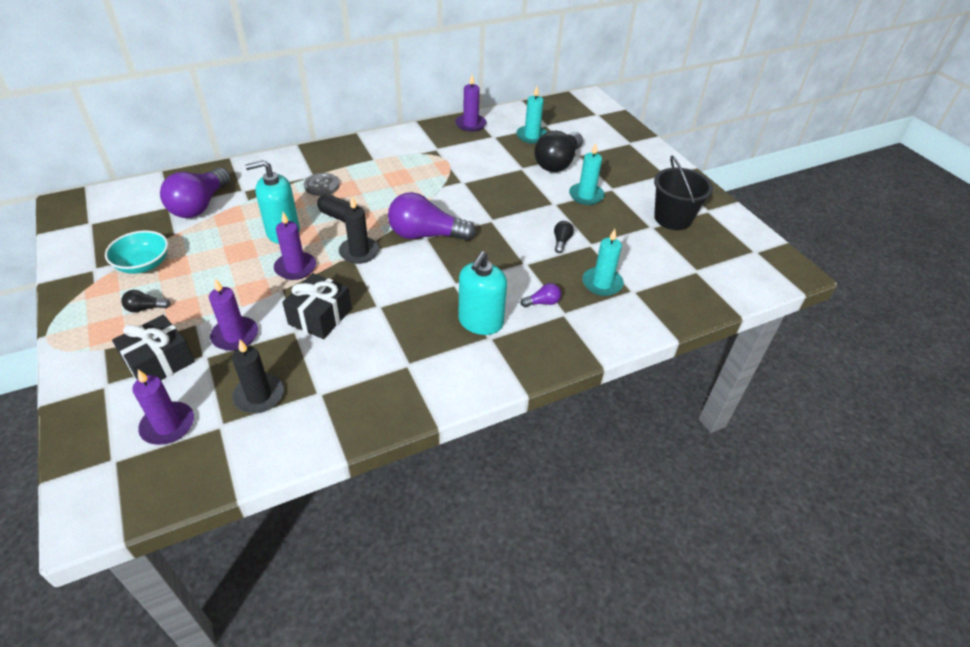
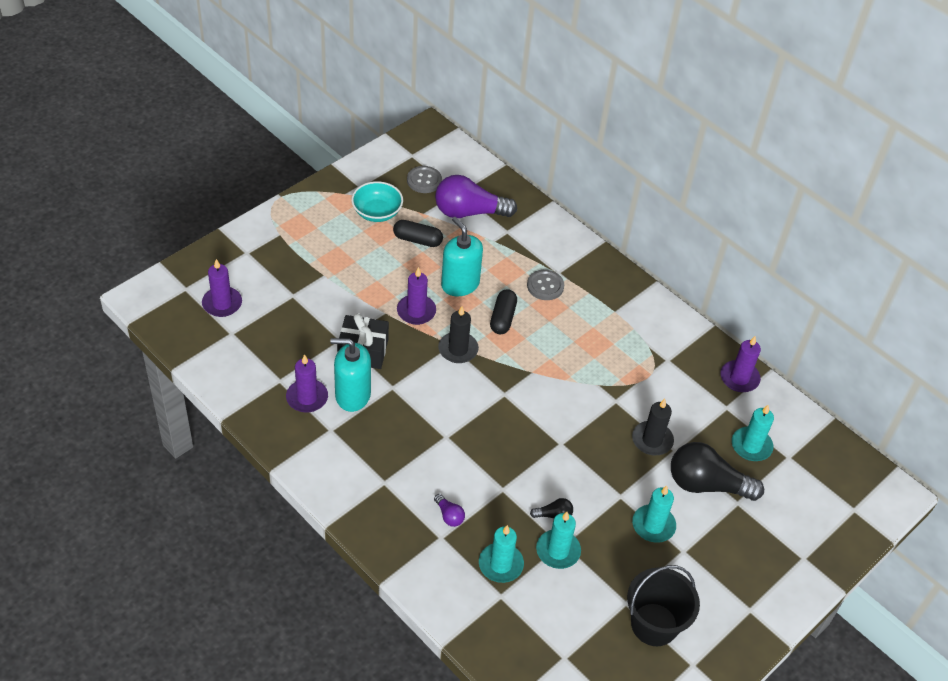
camera: 70 degrees right, 5 degrees up
(132, 223) = (424, 180): none -> grey button
(145, 308) = (329, 237): black light bulb -> none
(159, 362) = (277, 272): black gift -> none
(205, 245) = (417, 240): none -> black capsule
(235, 336) = (320, 304): purple candle -> purple candle (307, 398)
(259, 395) = (265, 344): black candle -> black candle (652, 440)
(426, 235) = (508, 393): purple light bulb -> none
(480, 322) = (402, 470): turquoise soap dispenser -> turquoise soap dispenser (352, 395)
(596, 248) = (558, 551): none -> turquoise candle

